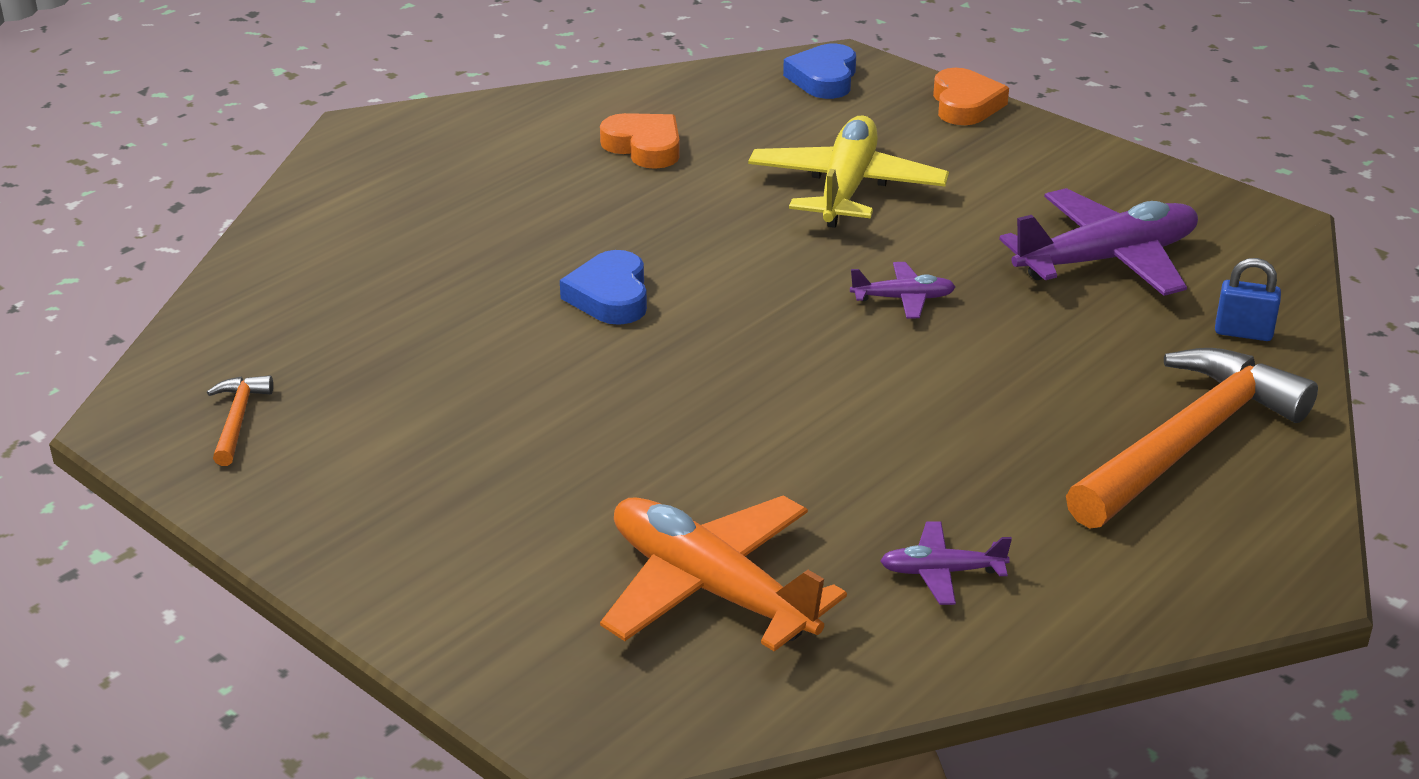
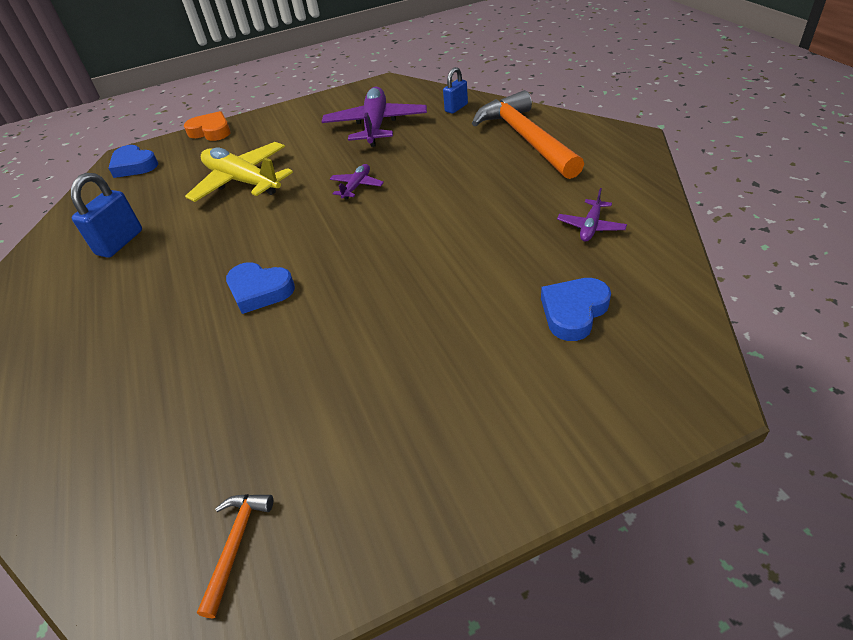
camera: 60 degrees left, 10 degrees up
(238, 419) = (236, 544): orange hammer -> orange hammer turned 75 degrees clockwise
(644, 147) = (120, 242): orange heart -> blue padlock
(711, 589) = (573, 312): orange plane -> blue heart

